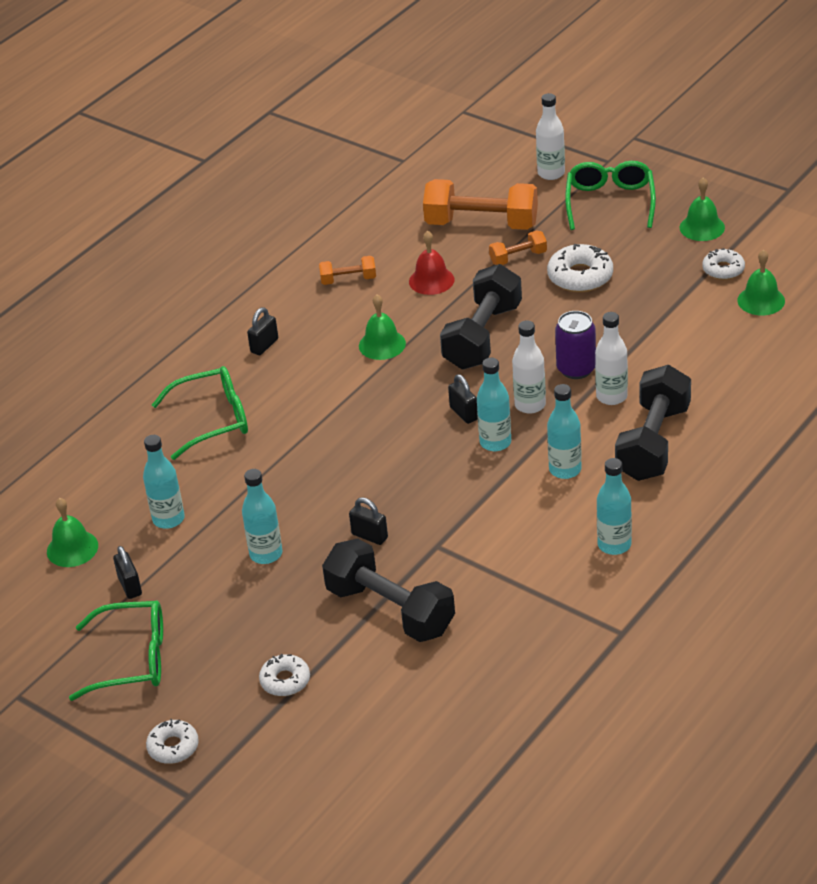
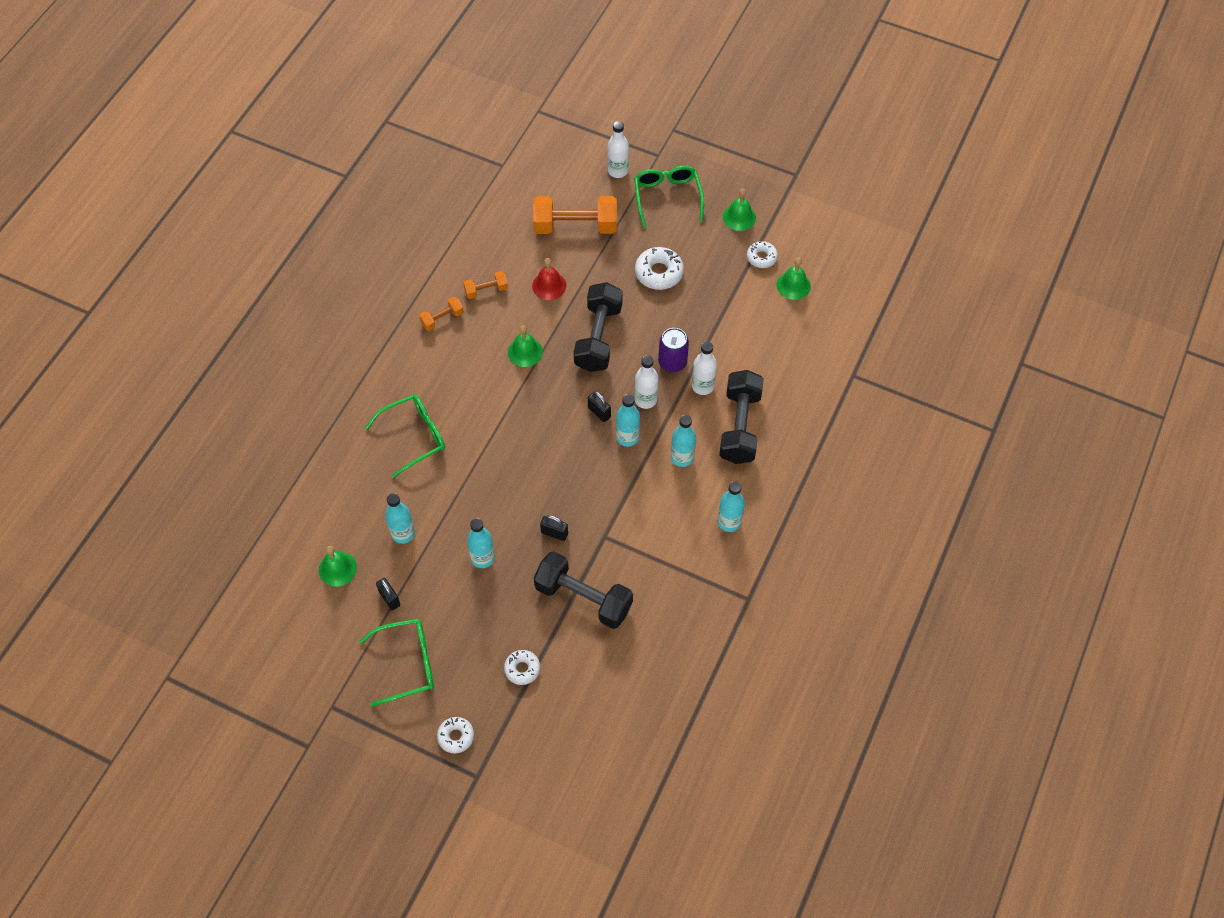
camera: 15 degrees left, 20 degrees up
(264, 345) = (436, 361): black padlock -> none
(518, 257) = (609, 258): orange dumbbell -> orange dumbbell (442, 319)

